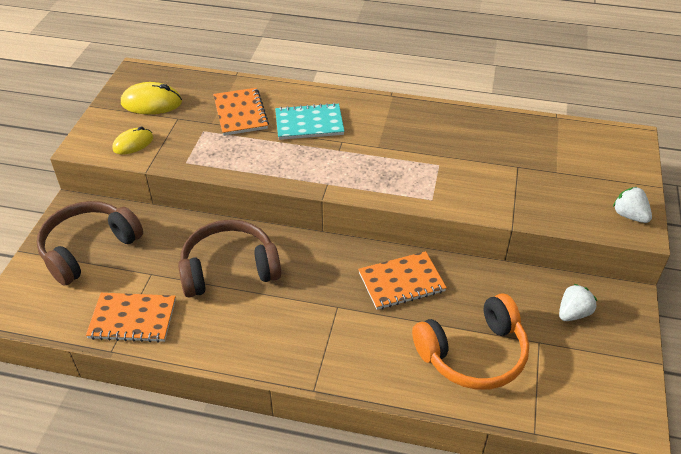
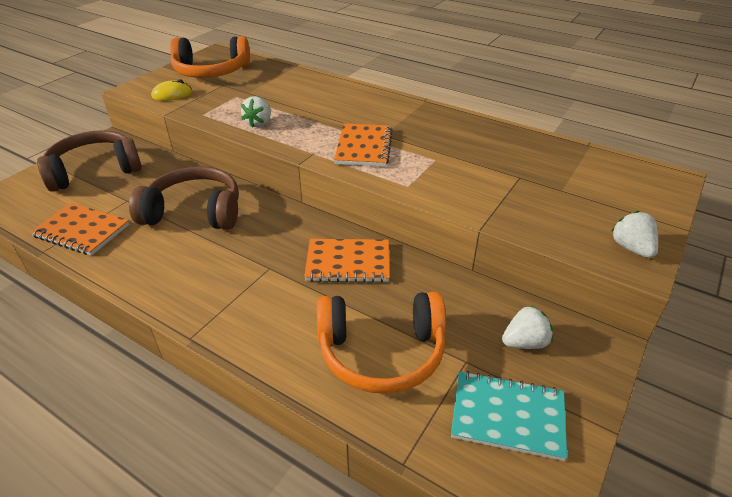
camera: 20 degrees right, 5 degrees down
(151, 103) = (211, 72): yellow mouse -> orange headphones
(240, 113) = (277, 90): orange notebook -> orange notebook (364, 147)
(252, 160) = (259, 123): none -> white strawberry
(309, 123) = (332, 107): turquoise notebook -> turquoise notebook (507, 416)

